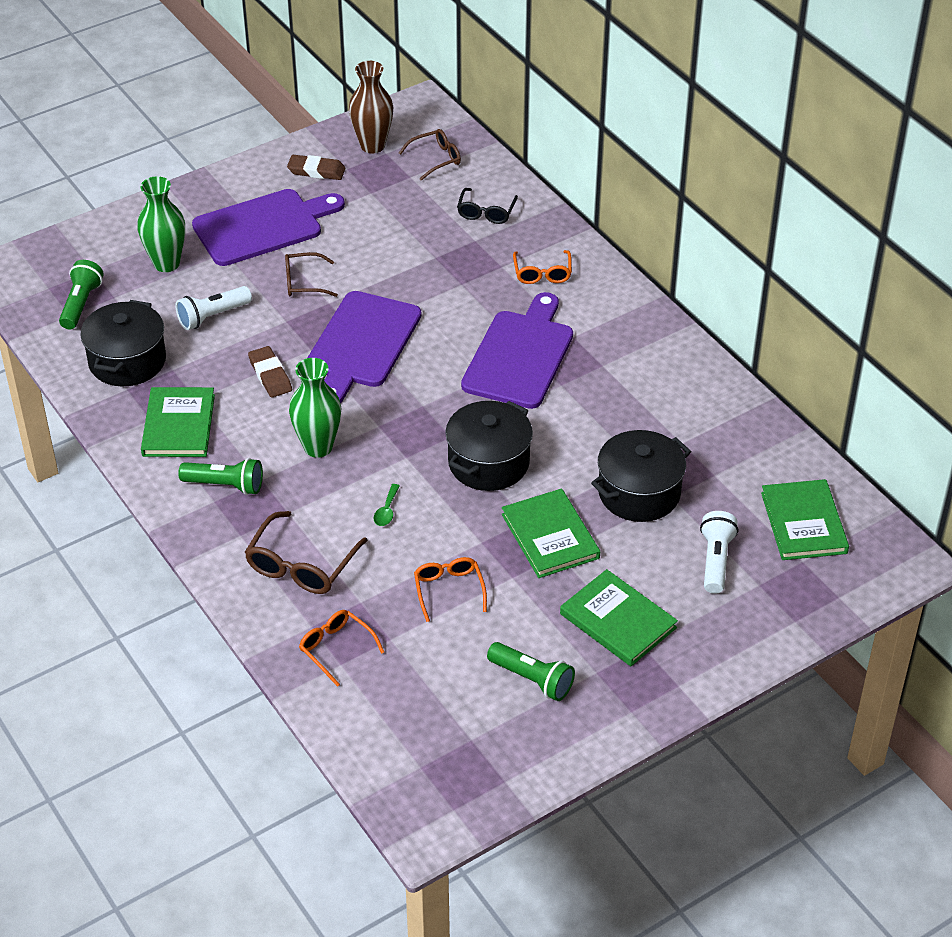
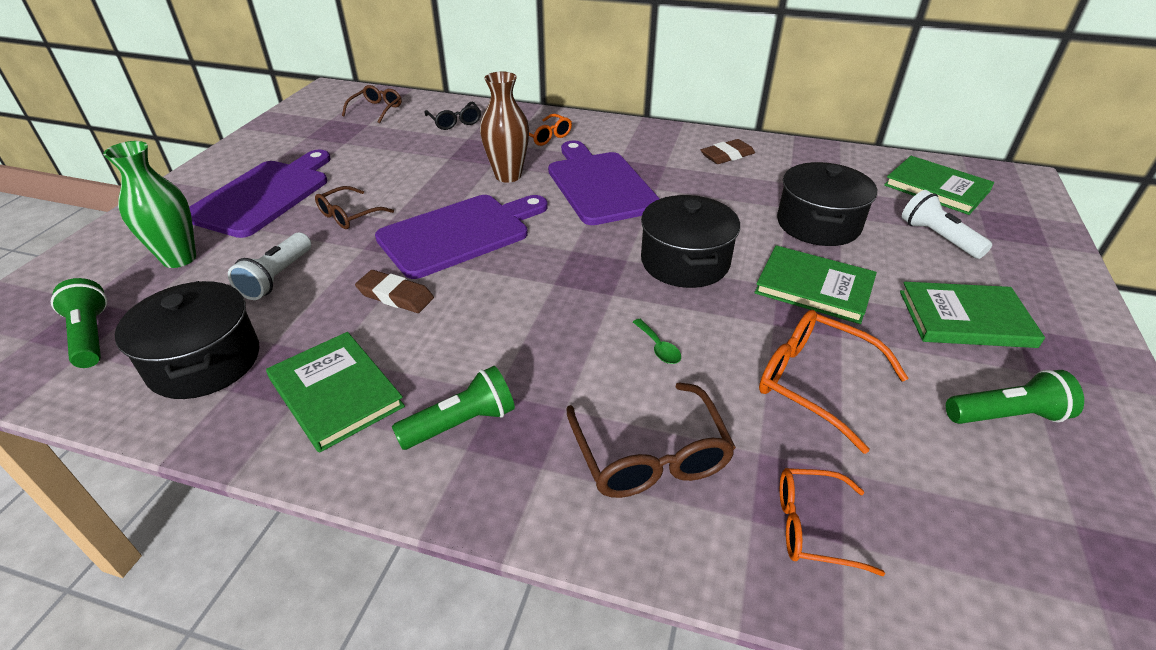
camera: 40 degrees left, 5 degrees down
(316, 171) = (279, 147): brown eraser -> brown eraser (727, 156)
(318, 447) = (519, 330): green vase -> none
(362, 344) = (459, 233): purple cutting board -> purple cutting board turned 105 degrees counterclockwise
(372, 145) = (313, 119): brown vase -> brown vase (508, 176)
(449, 590) = (814, 382): orange glasses -> orange glasses, size x1.53

